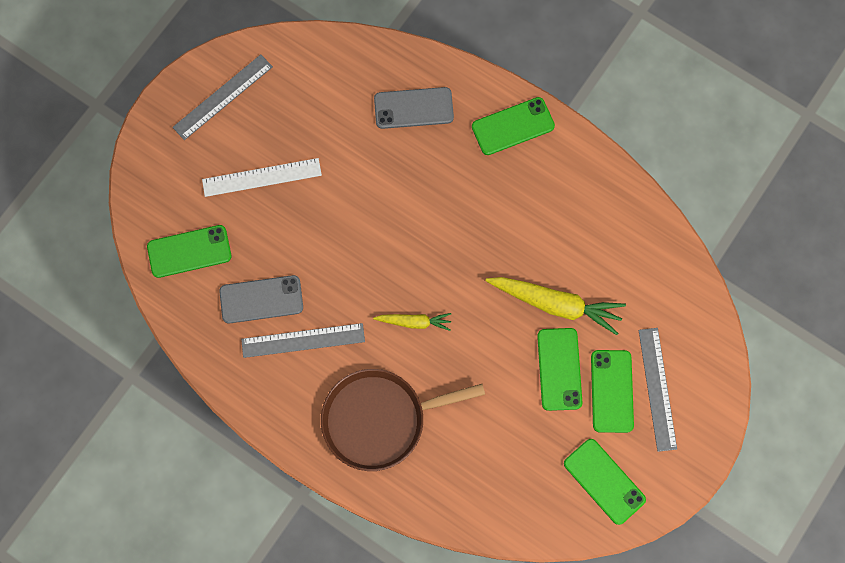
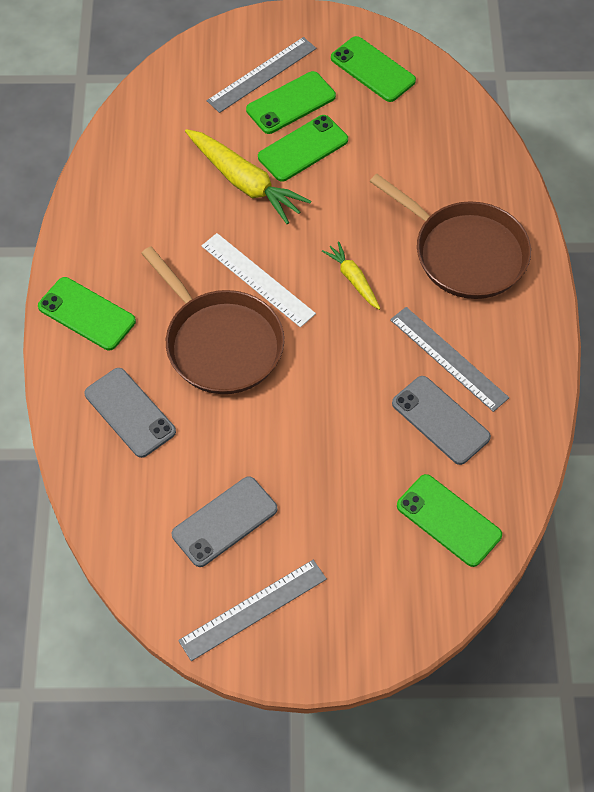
camera: 125 degrees left, 15 degrees down
(223, 97) = (253, 609): grey ruler -> grey ruler turned 45 degrees counterclockwise
(262, 177) = (315, 506): white ruler -> white ruler (257, 279)
(292, 117) = (225, 522): none -> grey phone
(426, 197) = (220, 343): none -> brown pan
(556, 304) = (245, 182): yellow carrot -> yellow carrot turned 150 degrees clockwise
(604, 481) = (372, 69): green phone -> green phone turned 60 degrees counterclockwise

